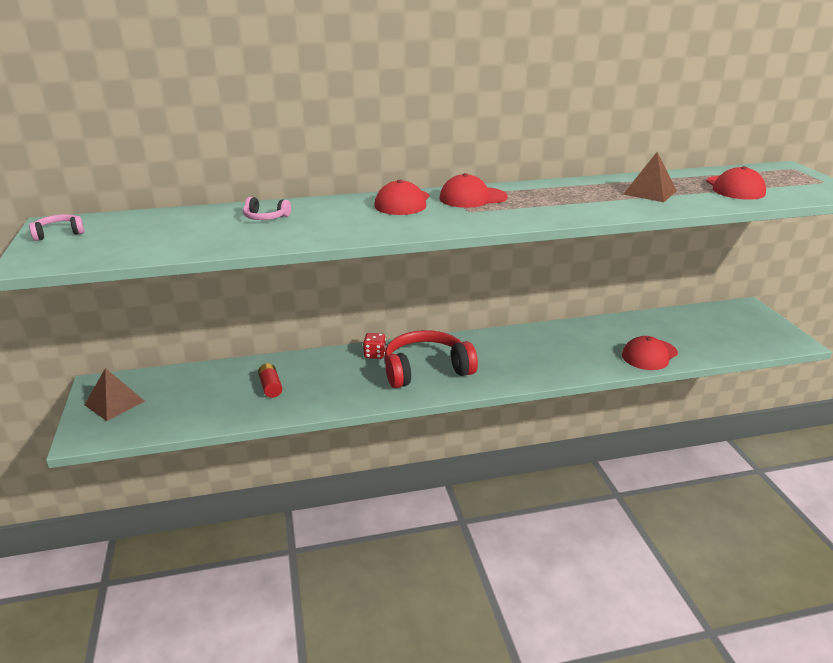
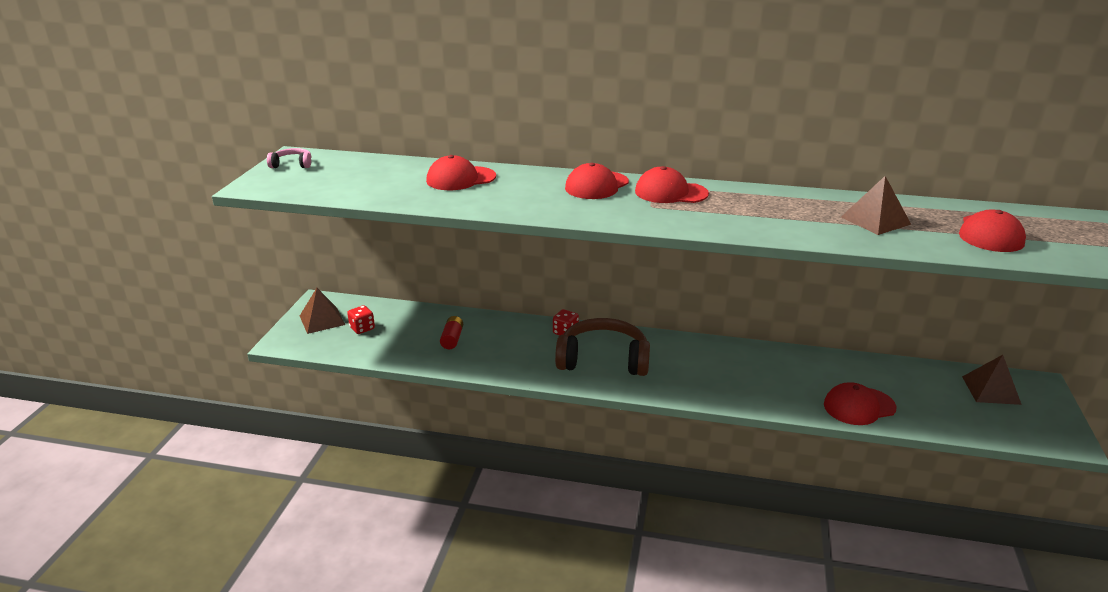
camera: 25 degrees right, 0 degrees up
(167, 400) = (362, 328): none -> red dice
(265, 217) = (460, 179): pink headphones -> red cap
(426, 370) = (603, 360): red headphones -> brown headphones
(723, 319) = (990, 390): none -> brown pyramid

